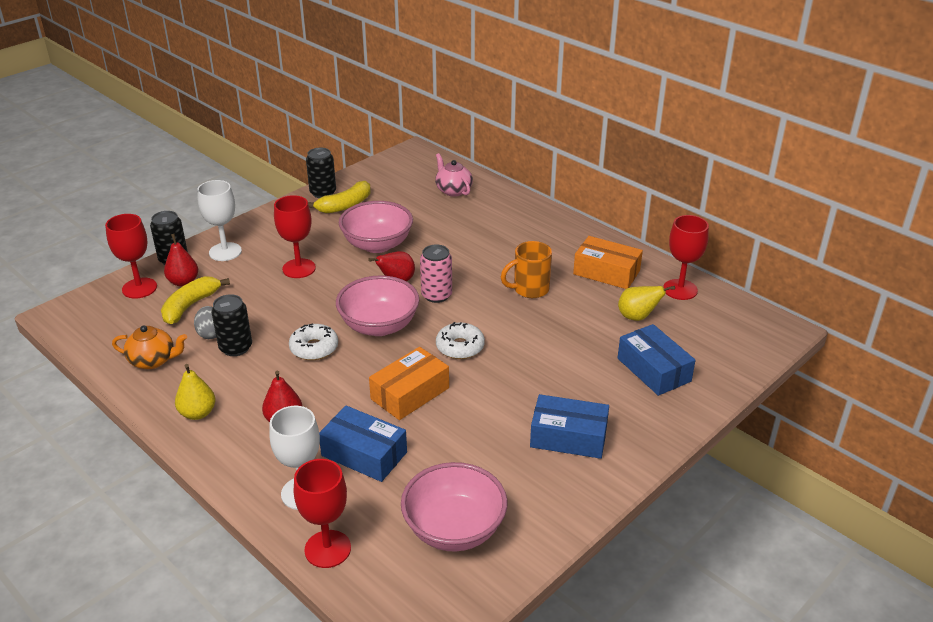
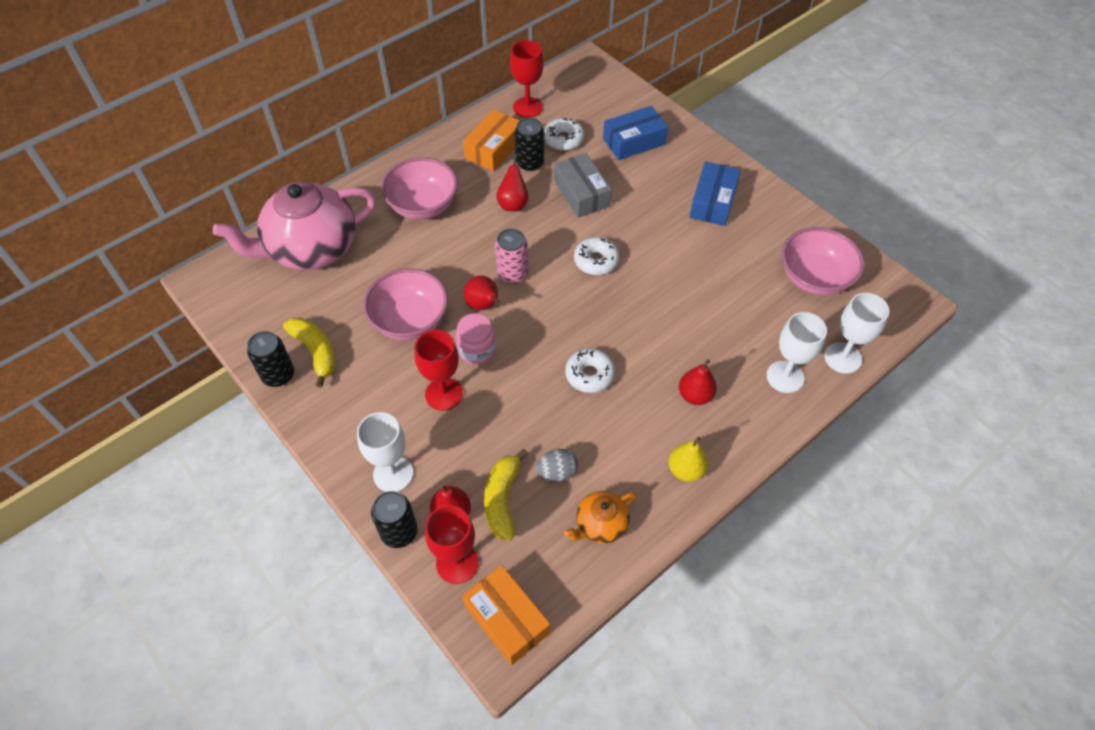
camera: 85 degrees left, 20 degrees up
(153, 360) = (600, 525): orange teapot -> orange teapot turned 135 degrees counterclockwise
(190, 306) = (502, 499): yellow banana -> yellow banana turned 60 degrees clockwise
(236, 348) = (583, 445): black can -> black can (530, 163)
(327, 549) = (842, 358): red goblet -> white goblet
(345, 281) = (477, 350): none -> pink jar
(364, 454) = (737, 334): blue box -> none
(379, 326) = (558, 321): pink bowl -> pink bowl (423, 206)
(410, 393) = (659, 300): orange box -> orange box (507, 619)
(453, 190) = (311, 249): pink teapot -> pink teapot, size x2.16
(529, 289) = (513, 204): orange mug -> red pear
(556, 333) = (581, 193): none -> grey box
(637, 317) = (563, 139): yellow pear -> white donut

